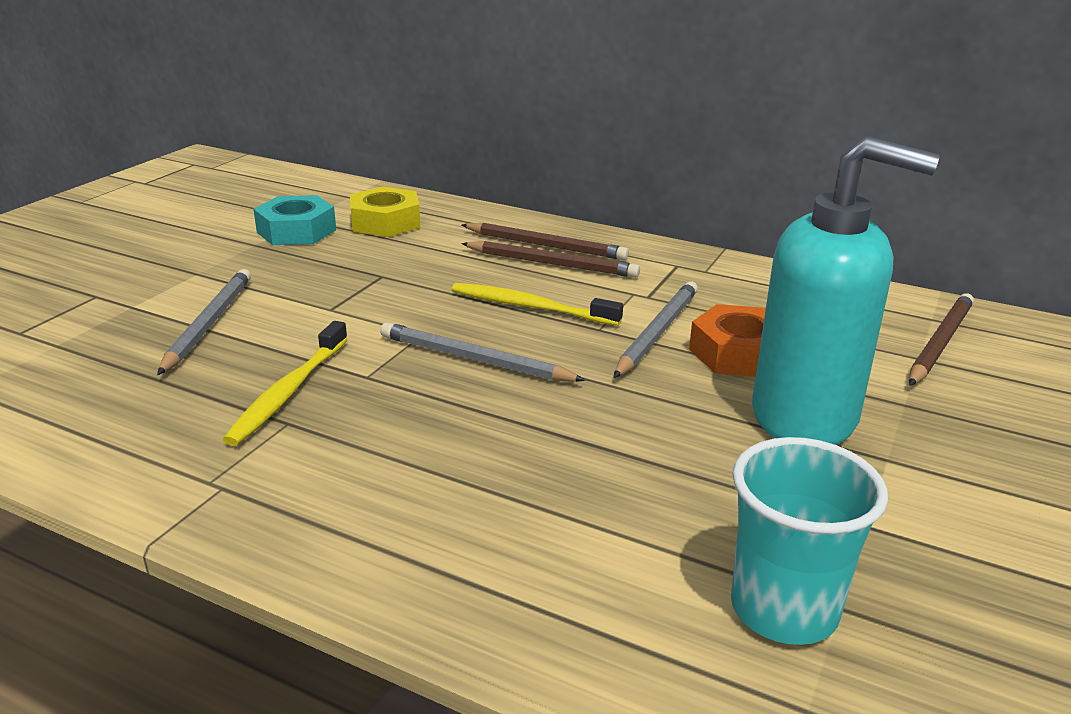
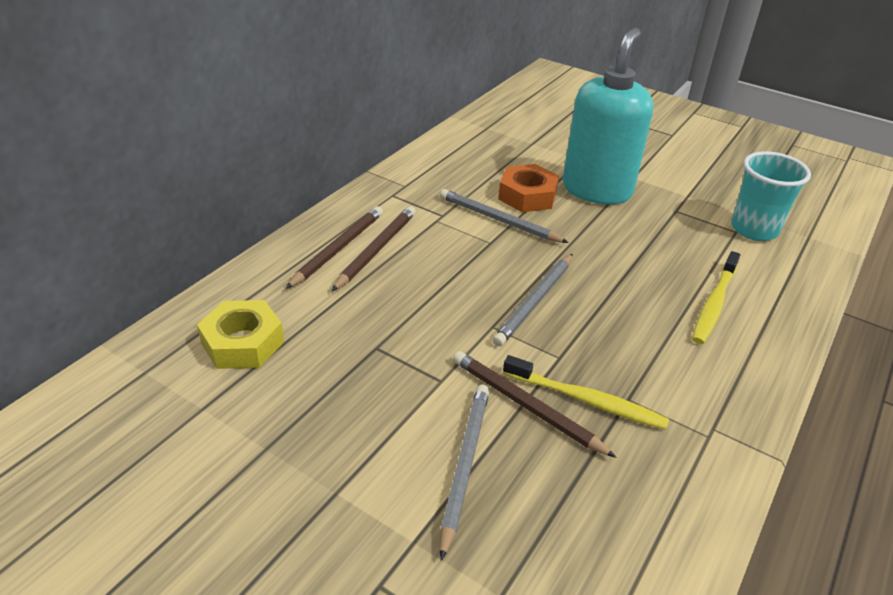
camera: 85 degrees left, 10 degrees up
(209, 324) = (465, 465): grey pencil -> grey pencil turned 90 degrees clockwise
(296, 231) = (240, 413): turquoise nut -> none
(530, 307) = (453, 268): yellow toothbrush -> yellow toothbrush (714, 304)
(940, 343) = (517, 133): brown pencil -> brown pencil (526, 405)

